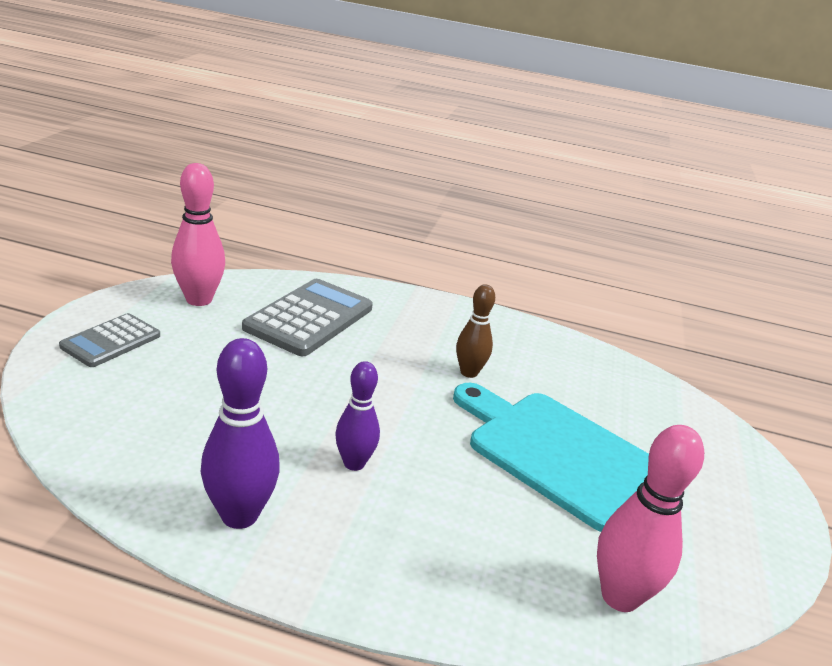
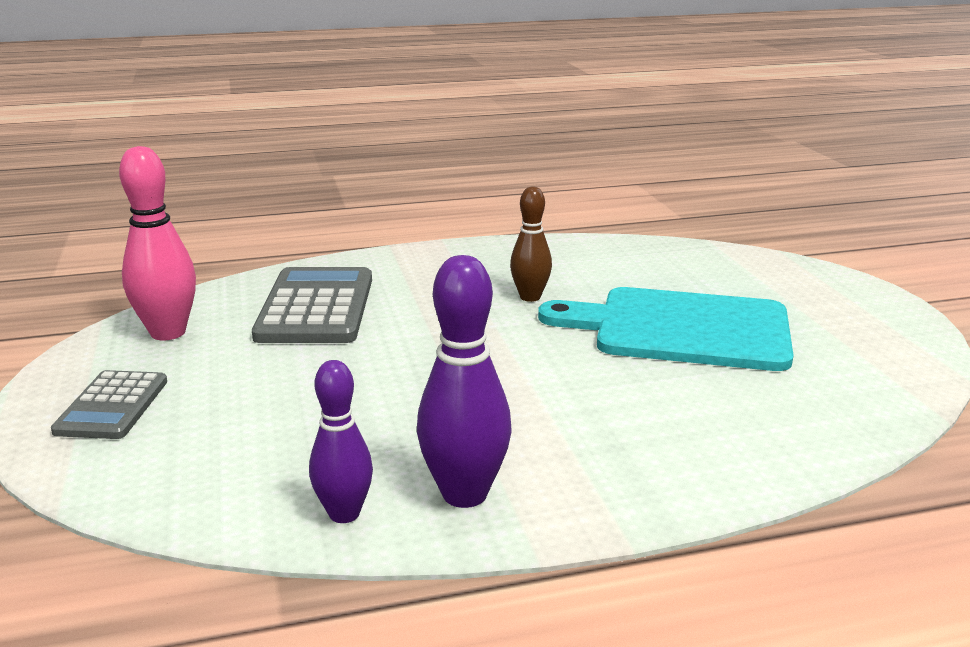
camera: 25 degrees left, 5 degrees down
(354, 463) = (518, 407): purple bowling pin -> purple bowling pin (344, 514)
(620, 596) = (849, 408): pink bowling pin -> none

